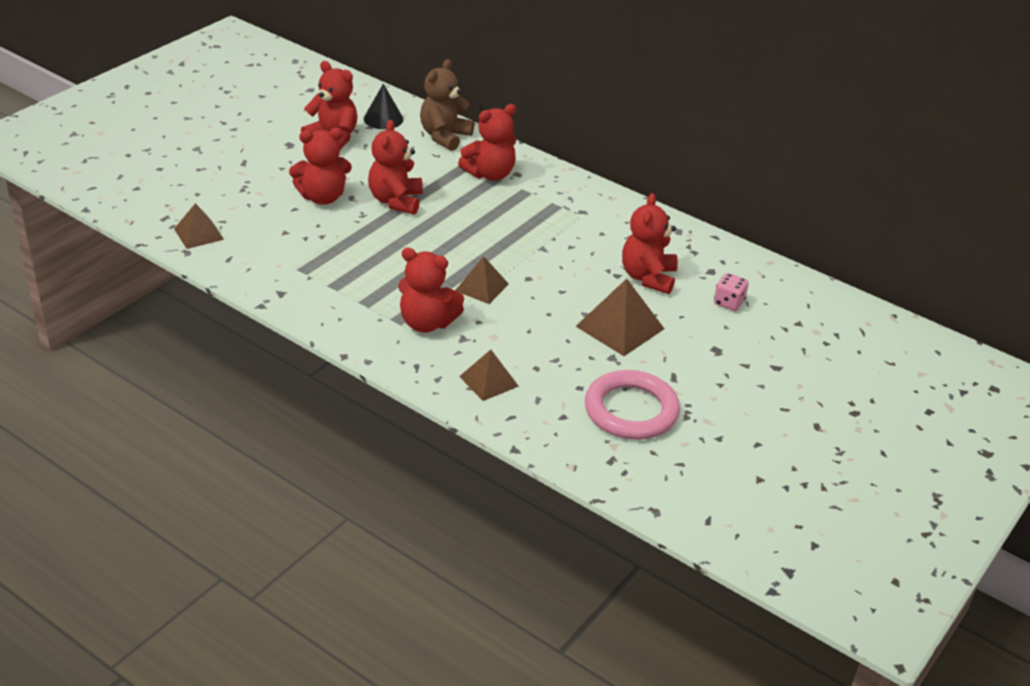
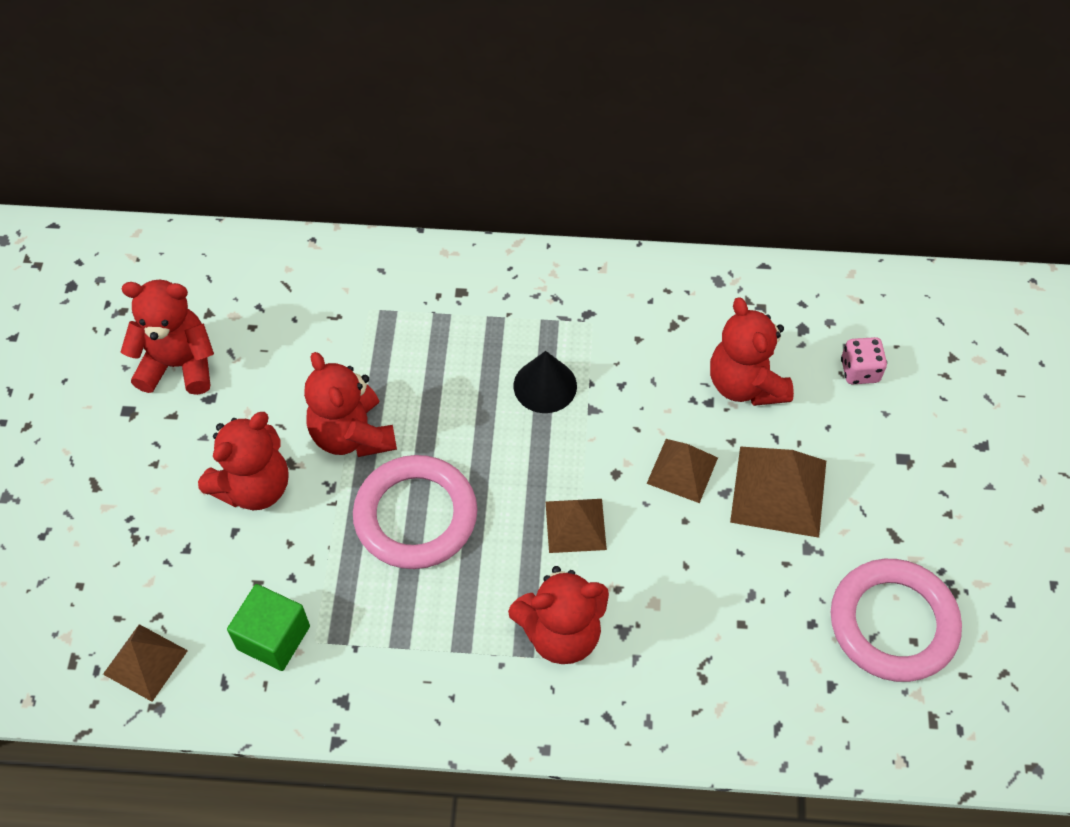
camera: 30 degrees left, 20 degrees up
(271, 254) = (273, 637): none -> green cube
(383, 119) = (214, 287): black cone -> black cone (545, 385)
(396, 245) = (415, 516): none -> pink ring
(444, 136) = (319, 275): brown teddy bear -> none
(489, 381) = (708, 684): brown pyramid -> brown pyramid (682, 470)
(490, 174) = (429, 313): red teddy bear -> none

